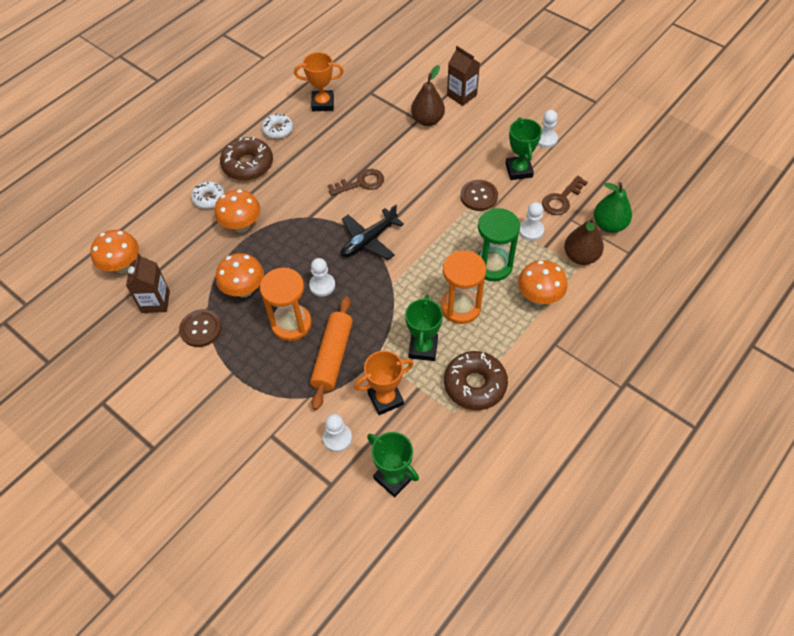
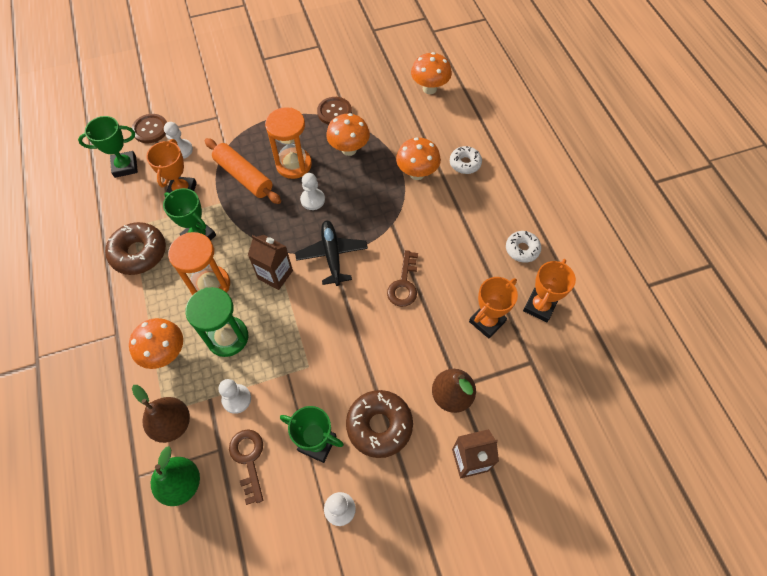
camera: 120 degrees right, 5 degrees up
(155, 302) = (380, 96): brown carton -> brown carton (275, 275)
(248, 165) = (488, 206): brown donut -> brown donut (379, 425)
(356, 125) = (487, 321): none -> orange trophy
(479, 196) = (313, 379): brown button -> brown button (150, 129)

